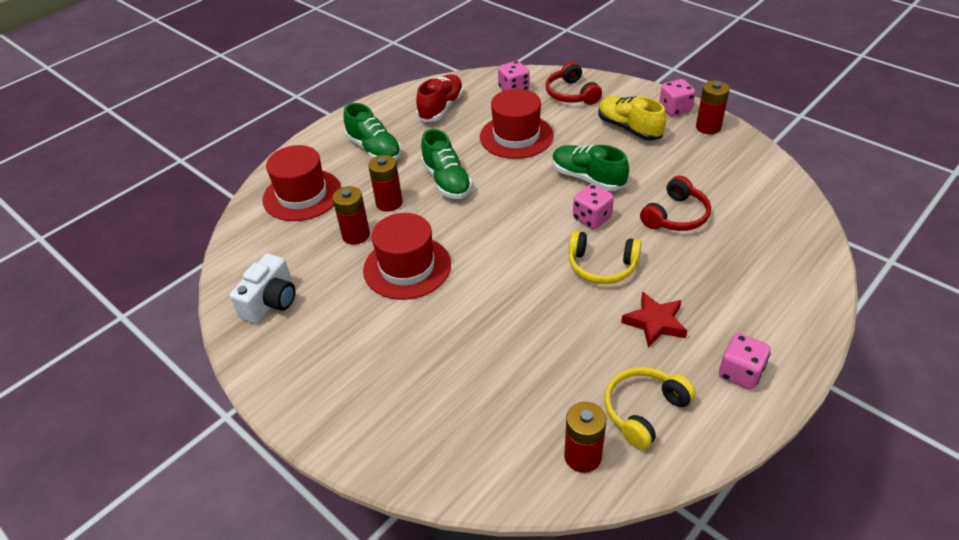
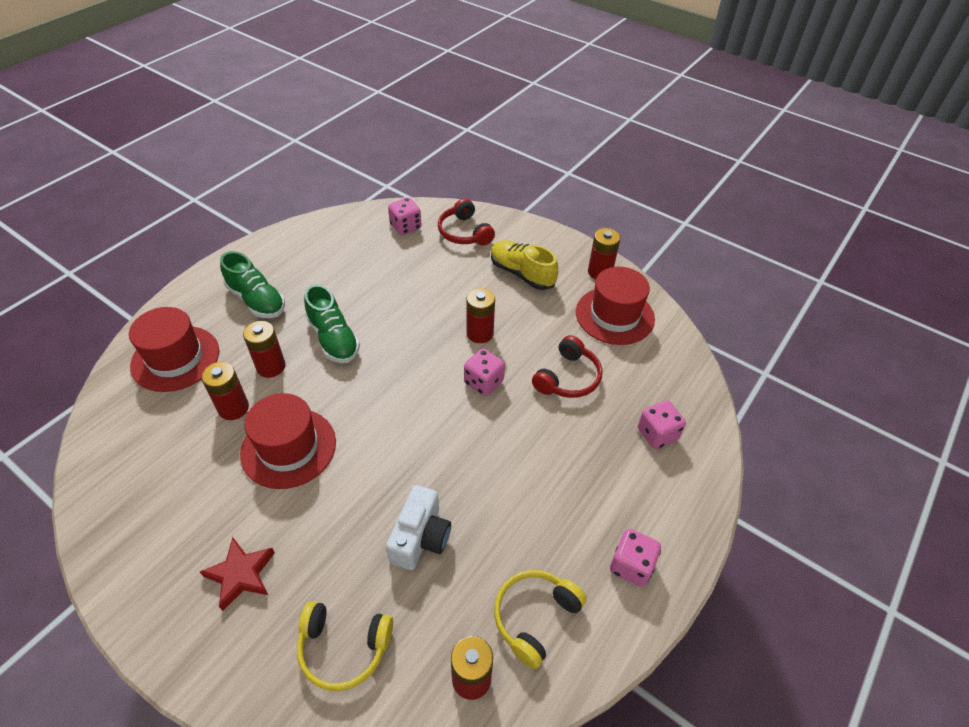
camera: 10 degrees left, 5 degrees up
(271, 302) = (135, 497): white camera -> white camera (420, 538)
(441, 108) = (330, 249): red shoe -> none
(516, 136) = (407, 283): red hat -> red hat (614, 315)
(587, 178) = (480, 333): green shoe -> red battery
(602, 266) = (493, 440): yellow headphones -> yellow headphones (343, 648)
(655, 322) = (546, 507): red star -> red star (241, 574)
(675, 109) = (567, 251): pink dice -> pink dice (657, 434)

